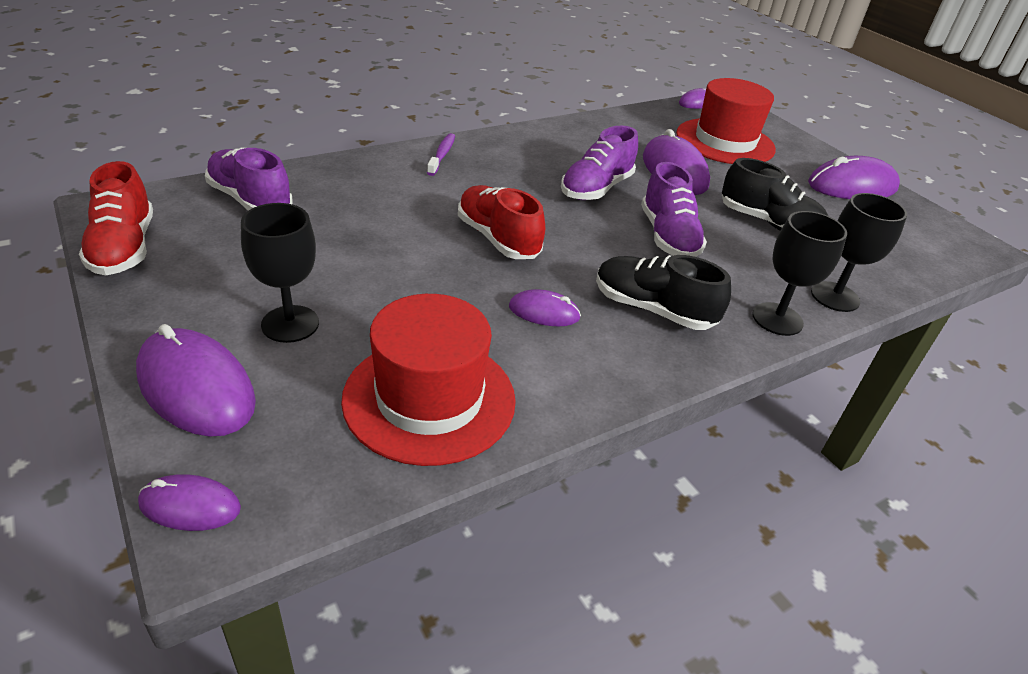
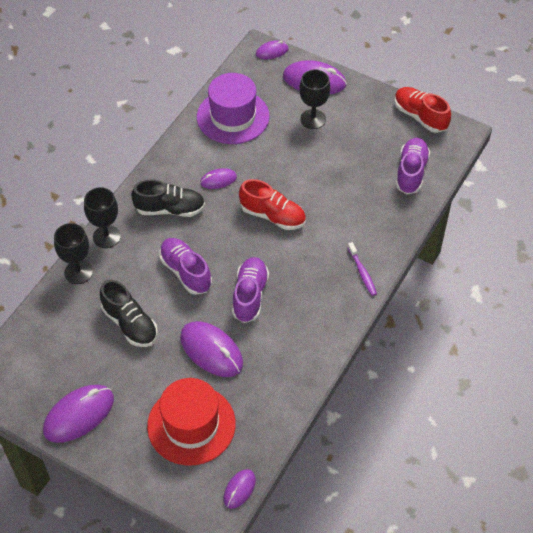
camera: 155 degrees right, 15 degrees up
(250, 200) = (411, 172): purple shoe -> purple shoe turned 90 degrees counterclockwise
(429, 399) = (233, 117): red hat -> purple hat
(768, 223) = (130, 324): black shoe -> black shoe turned 135 degrees counterclockwise

